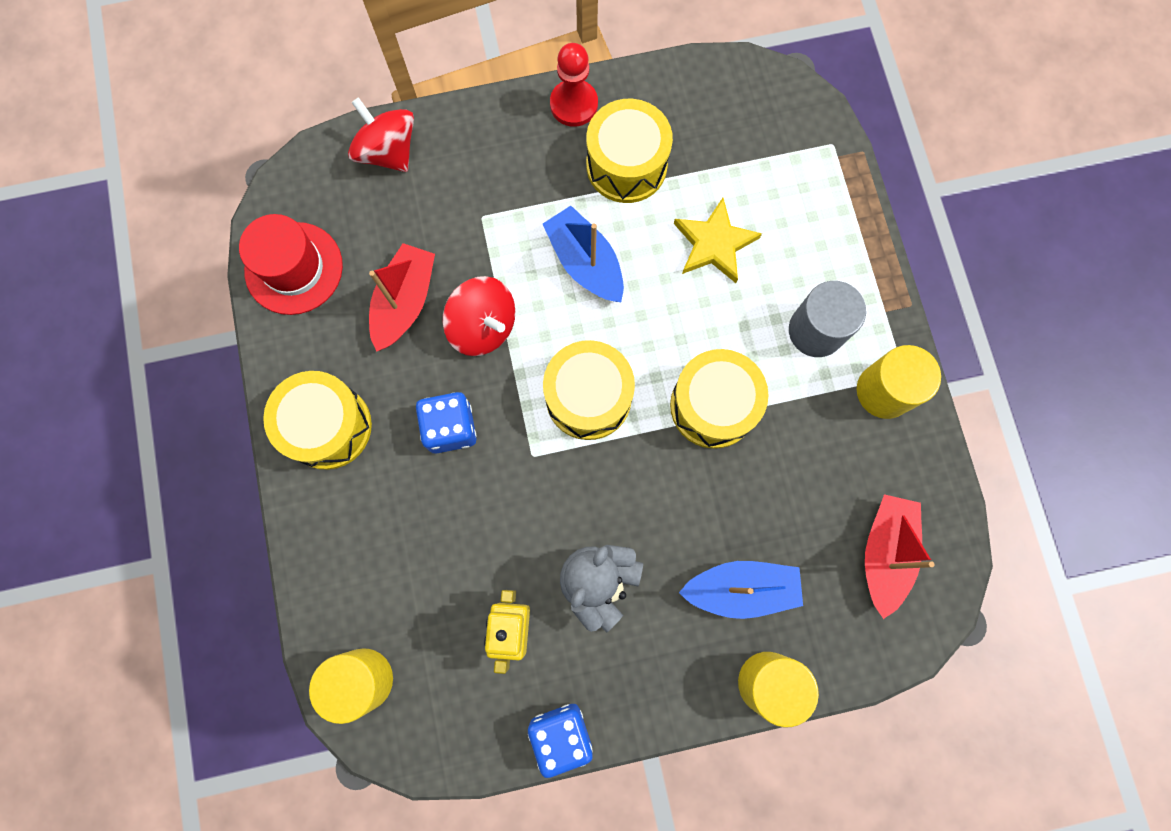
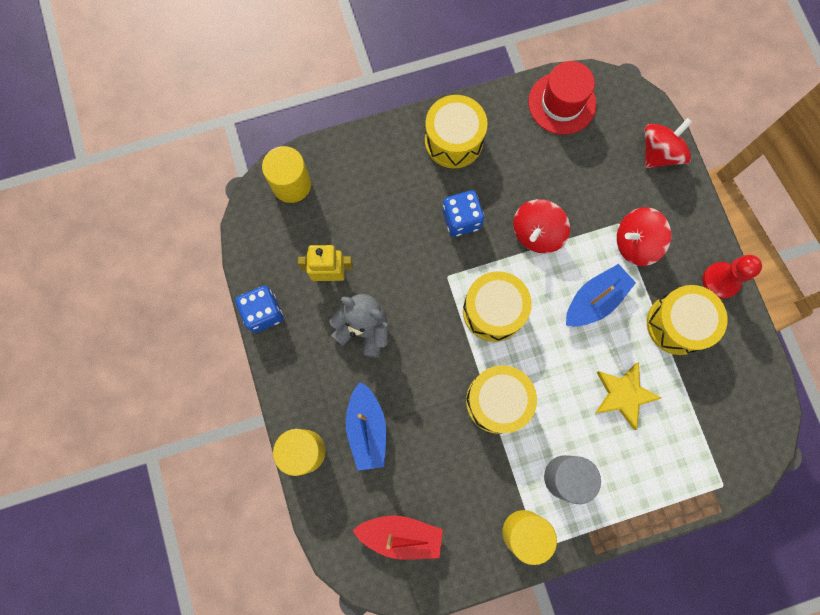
camera: 85 degrees right, 0 degrees up
(405, 302) = (547, 178): red boat -> none
(512, 200) = (635, 243): none -> red spinning top

